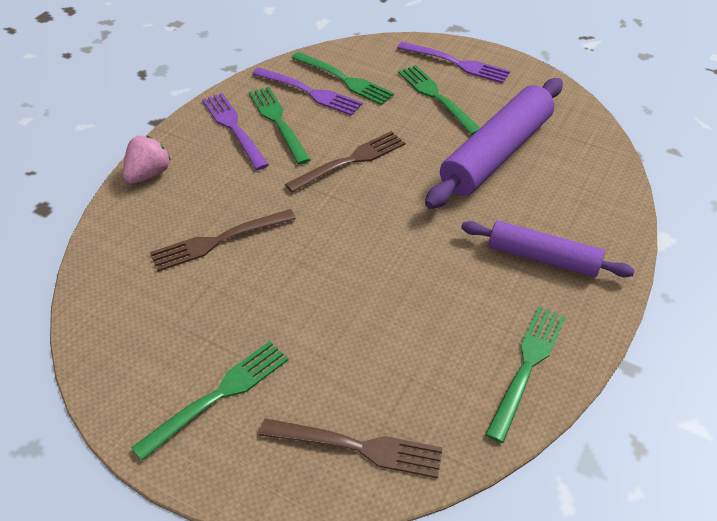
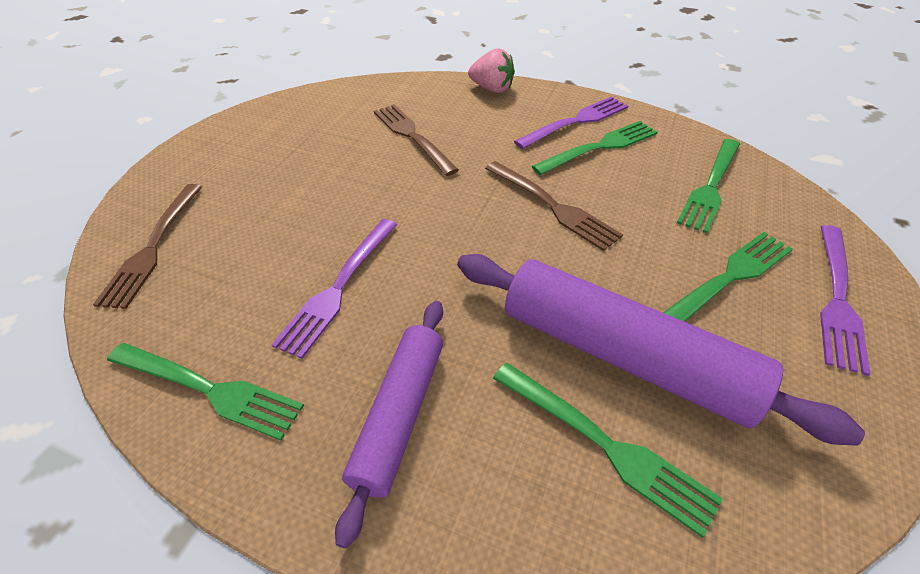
camera: 85 degrees right, 0 degrees up
(218, 396) = (235, 161): green fork -> green fork (604, 444)
(309, 92) = (667, 162): purple fork -> purple fork (339, 287)

